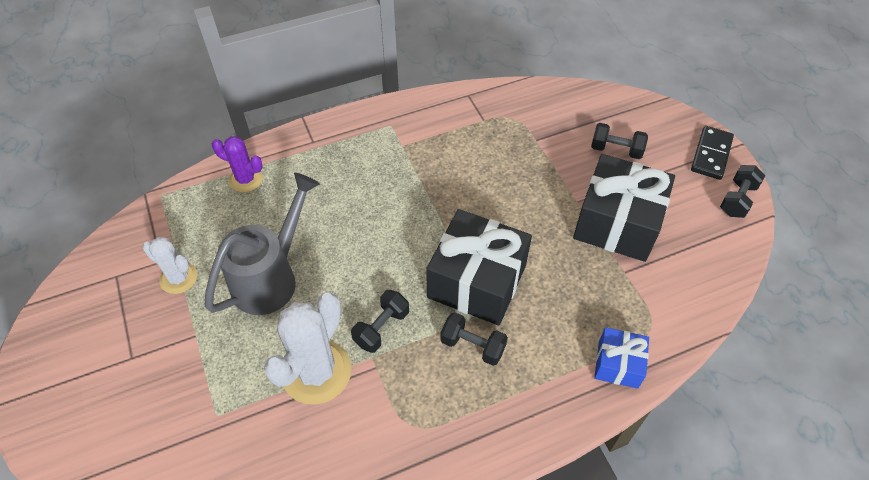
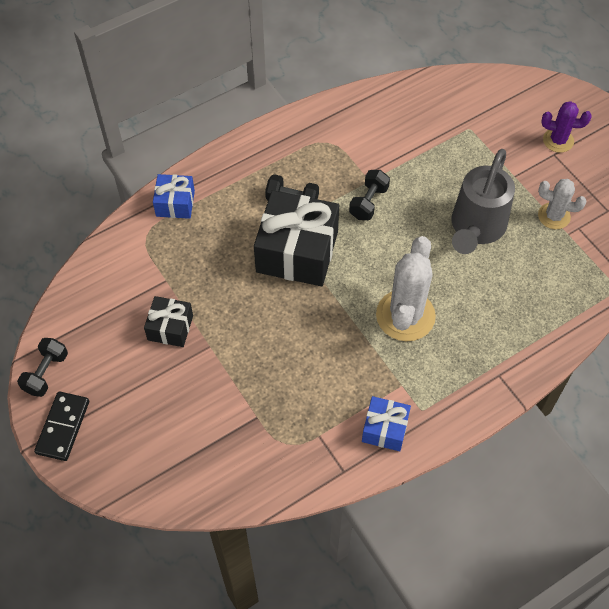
camera: 170 degrees right, 5 degrees up
(245, 179) = (546, 318): purple cactus -> purple cactus (558, 140)
(316, 372) = (409, 165): white cactus -> white cactus (405, 315)
(426, 117) = (385, 429): none -> blue gift
(616, 150) = (168, 416): black dumbbell -> none
(617, 223) = (170, 328): black gift -> black gift, size x0.52

